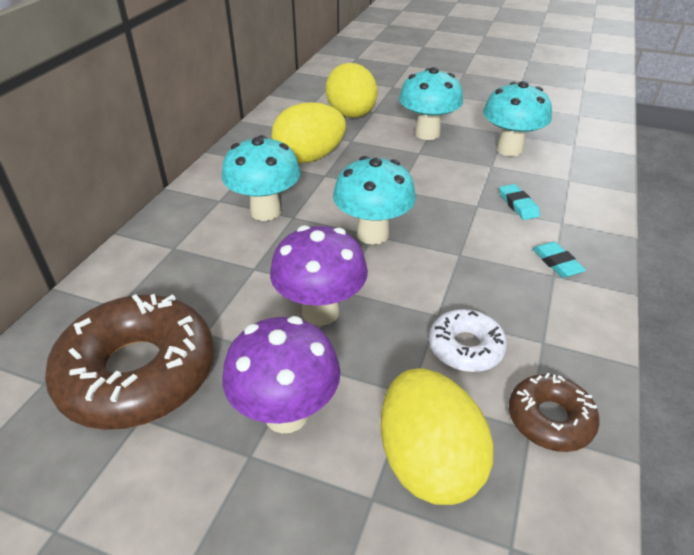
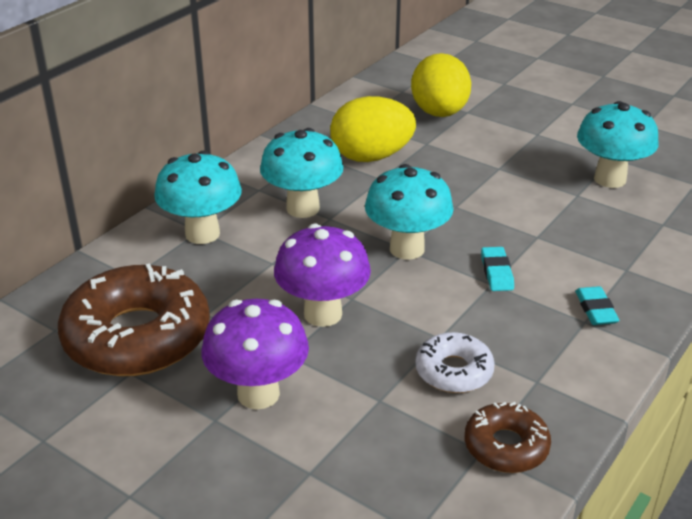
camera: 15 degrees right, 5 degrees down
(427, 134) = (519, 147): turquoise mushroom -> turquoise mushroom (202, 234)
(428, 462) = (372, 456): yellow egg -> none
(518, 205) = (585, 243): turquoise eraser -> turquoise eraser (496, 272)

